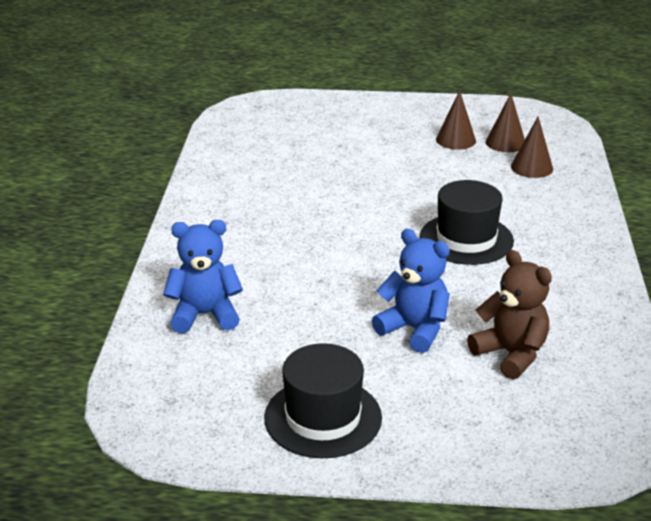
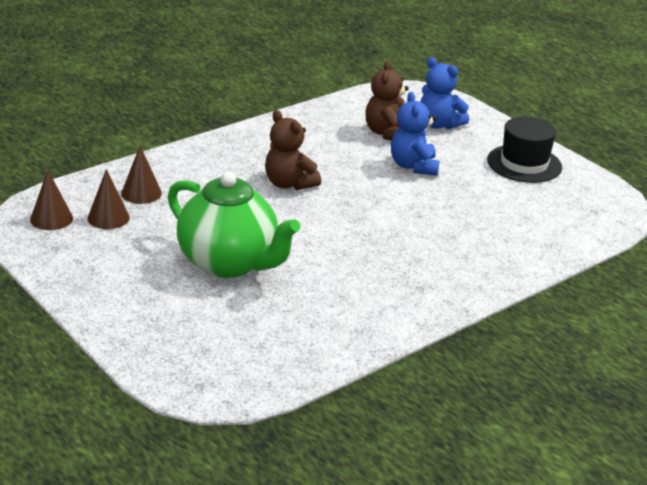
camera: 135 degrees left, 0 degrees up
(205, 315) = (520, 238): blue teddy bear -> blue teddy bear (439, 124)
(374, 162) = (229, 263): none -> green teapot
(455, 140) = (133, 242): brown cone -> brown cone (51, 218)
(466, 239) = (289, 184): black hat -> brown teddy bear

